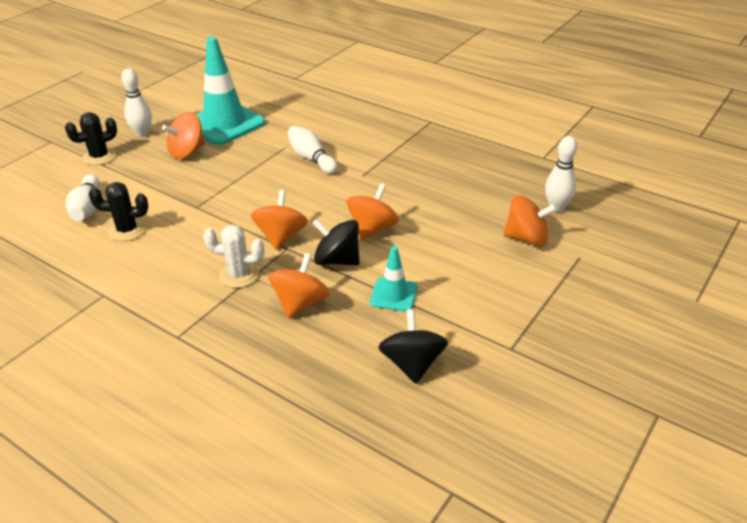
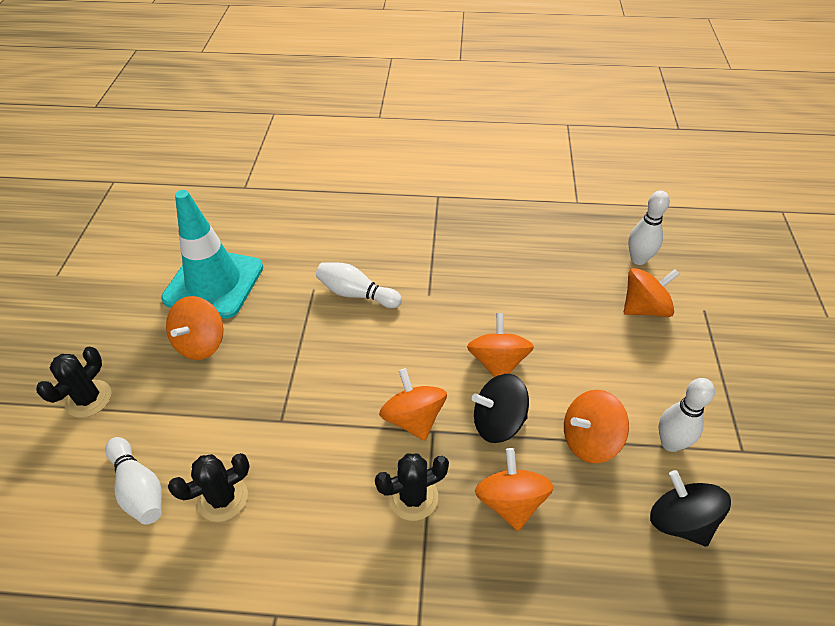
camera: 30 degrees left, 10 degrees up
(142, 134) = (119, 339): white bowling pin -> white bowling pin (670, 443)
(239, 275) = (413, 497): white cactus -> black cactus
(393, 295) = (589, 440): turquoise traffic cone -> orange spinning top

